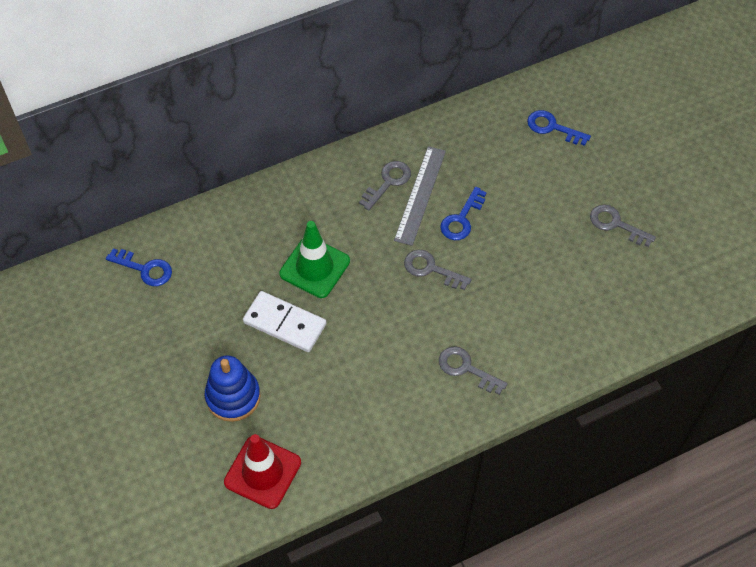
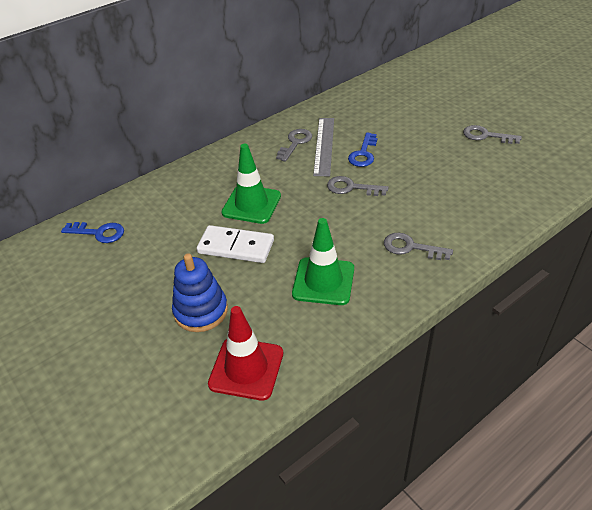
camera: 10 degrees left, 15 degrees down
(362, 390) = (323, 281): none -> green traffic cone
(552, 127) = (409, 93): blue key -> none

